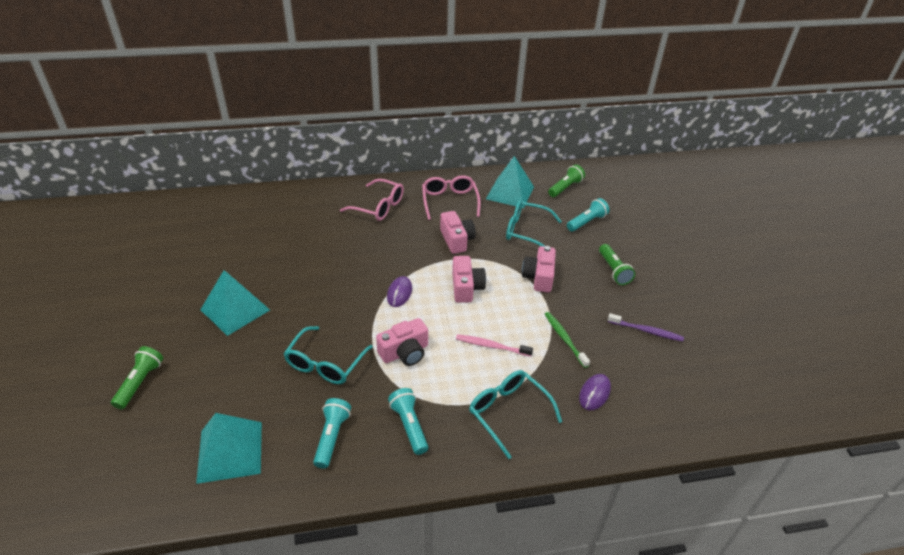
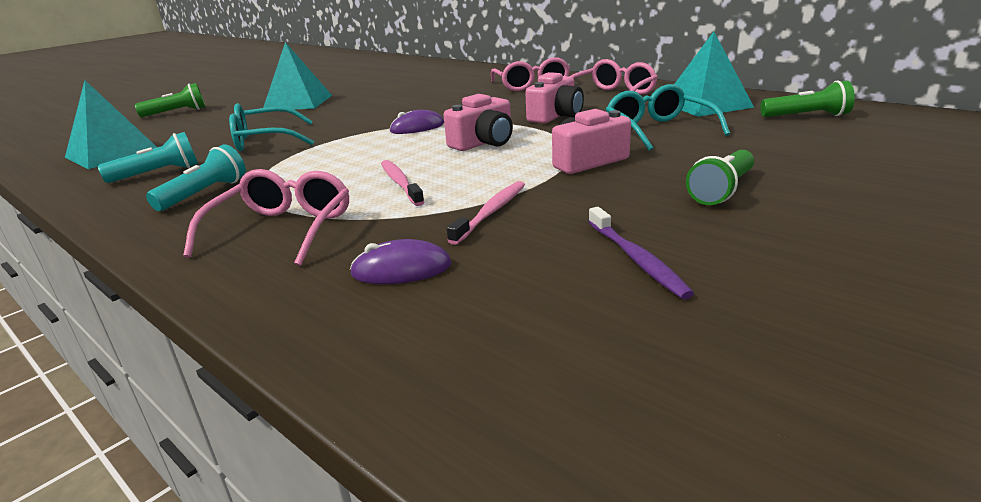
camera: 55 degrees right, 15 degrees down
(405, 352) = (325, 157): pink camera -> none
(508, 412) = (283, 229): turquoise glasses -> pink glasses
(564, 339) = (491, 212): green toothbrush -> pink toothbrush
(586, 222) = (777, 145): turquoise flashlight -> none

